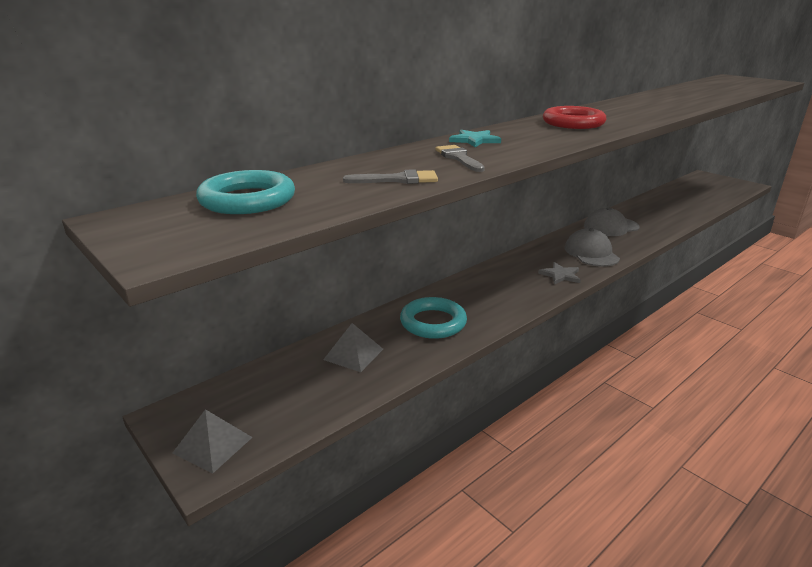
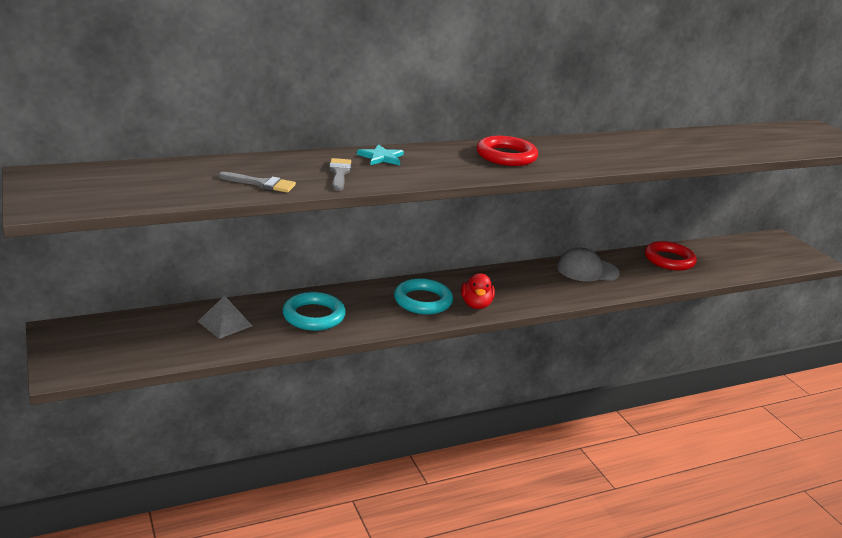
camera: 15 degrees right, 0 degrees up
(213, 445) = (73, 358): grey pyramid -> none
(247, 200) = (133, 178): turquoise ring -> turquoise ring (423, 301)
(560, 275) = (476, 305): grey star -> red duck
(591, 253) = (532, 291): grey cap -> none
(656, 206) = (669, 260): none -> red ring

